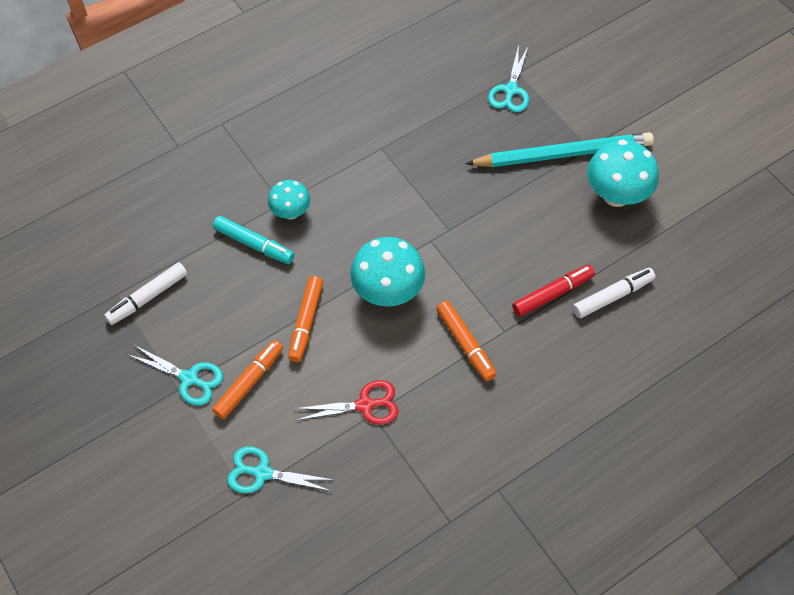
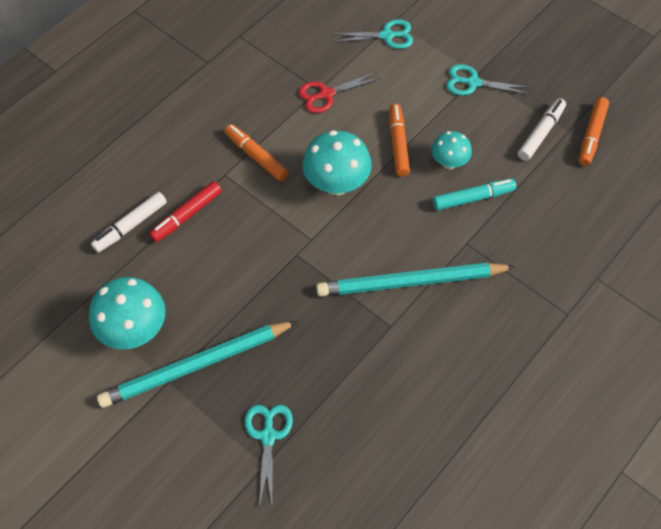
camera: 165 degrees right, 0 degrees up
(249, 382) = (424, 90): orange marker -> orange marker (591, 135)
(254, 244) = (473, 198): turquoise marker -> turquoise marker turned 150 degrees clockwise
(291, 212) = (453, 236): turquoise mushroom -> turquoise mushroom (449, 162)
(348, 179) = (411, 282): none -> turquoise pencil

